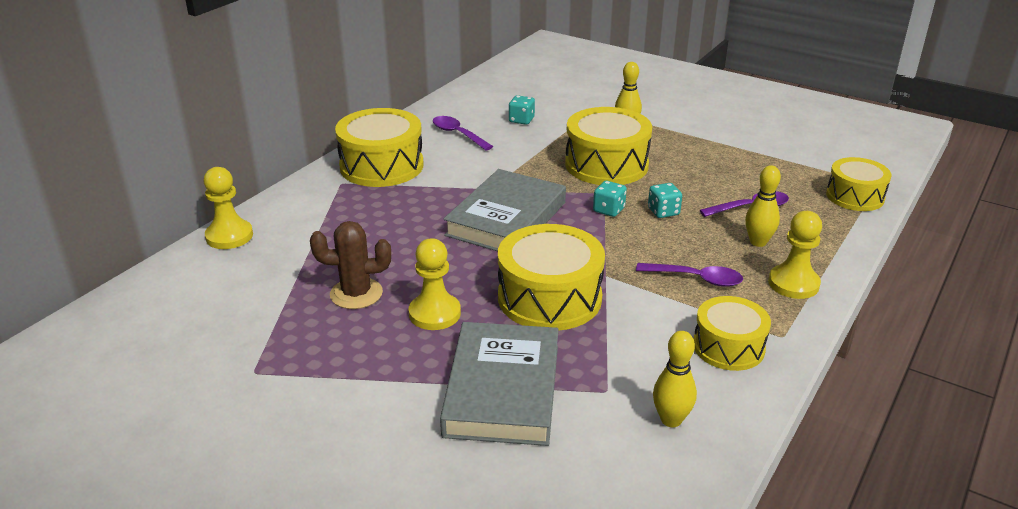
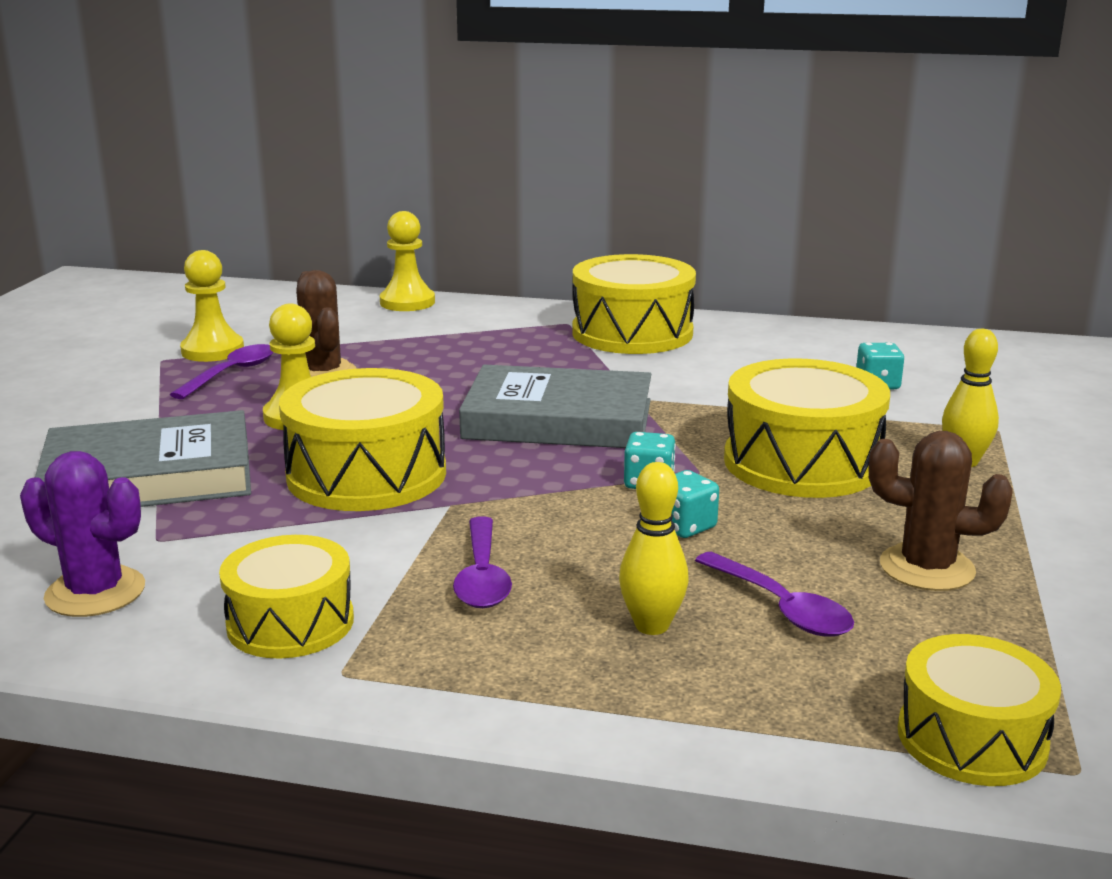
camera: 70 degrees right, 10 degrees down
(458, 134) = (774, 355): purple spoon -> purple spoon (232, 373)
(671, 420) = (95, 592): yellow bowling pin -> purple cactus
(725, 167) = (927, 568): none -> brown cactus
(793, 283) = (523, 674): yellow pawn -> yellow pawn (212, 350)

